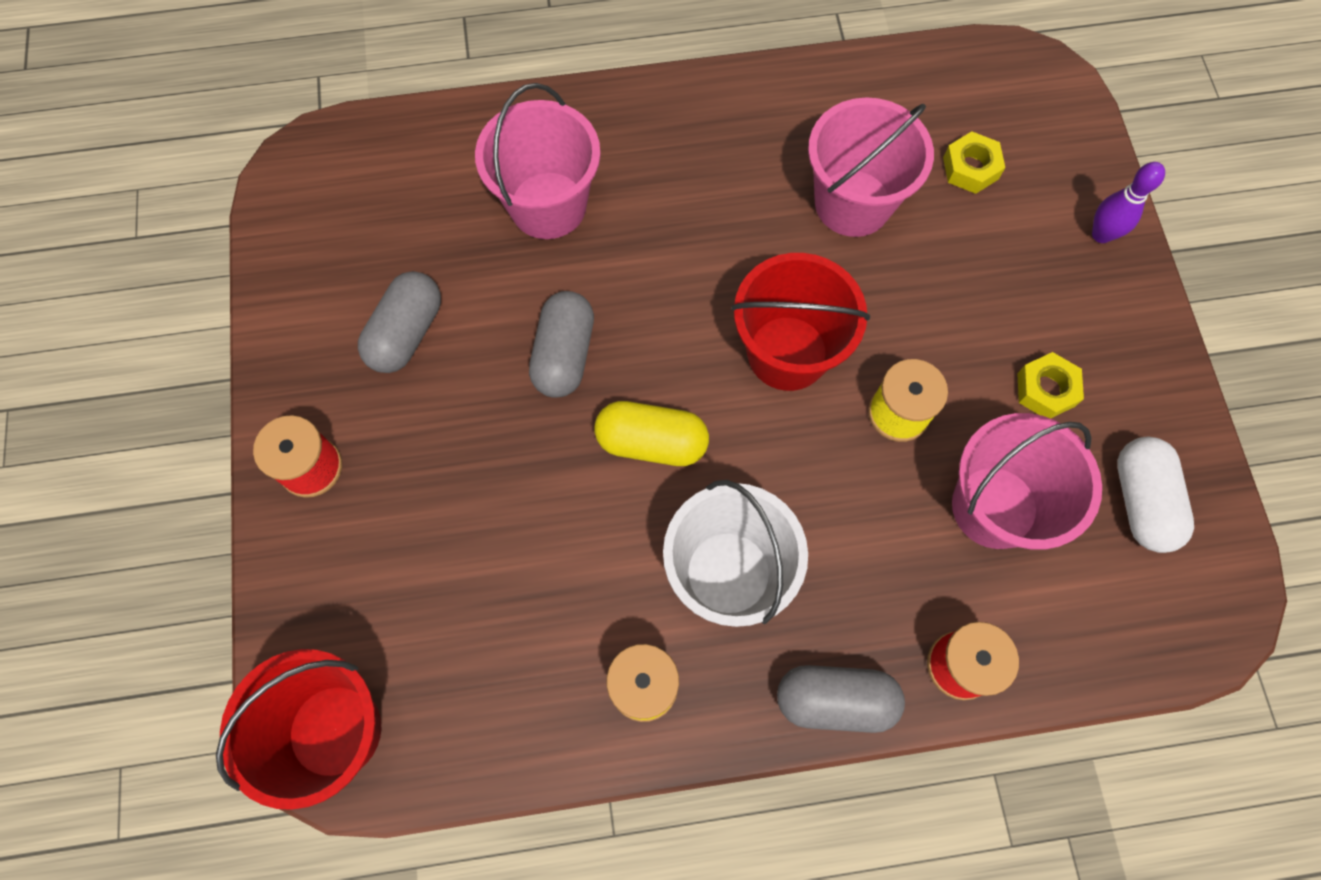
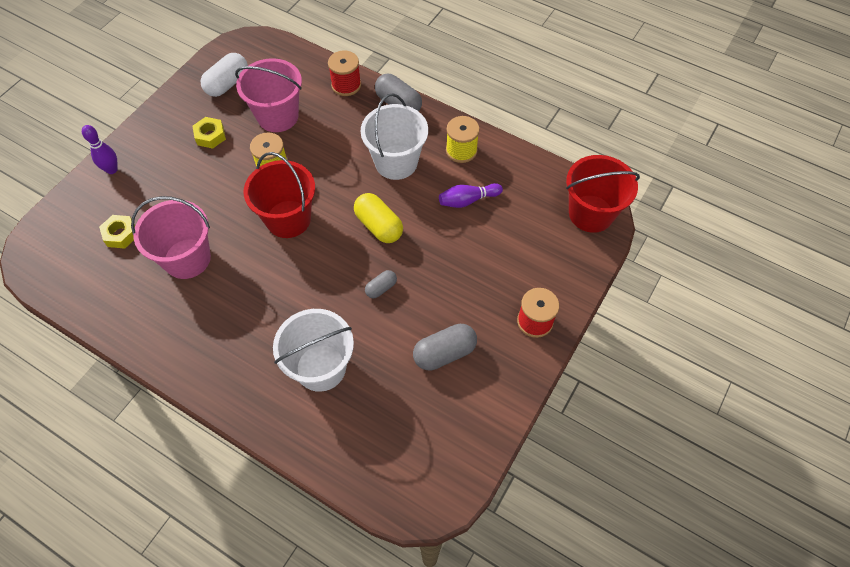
camera: 140 degrees left, 10 degrees down
(548, 205) = (321, 367): pink bucket -> white bucket
(555, 594) = (468, 200): none -> purple bowling pin
(564, 354) = (381, 288): grey capsule -> grey capsule, size x0.56

